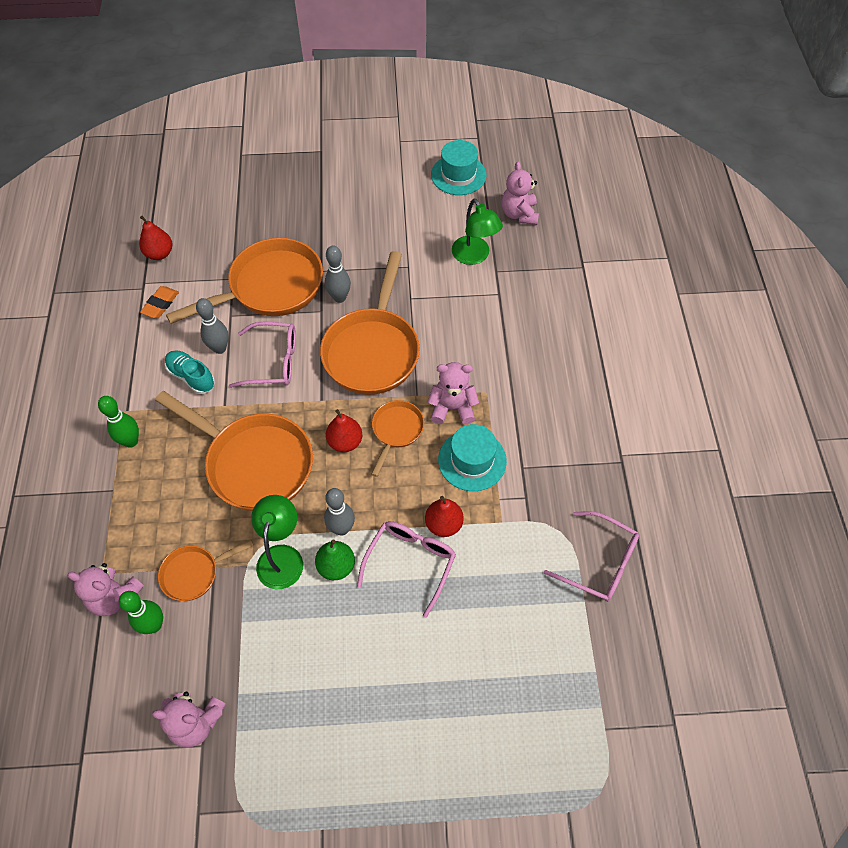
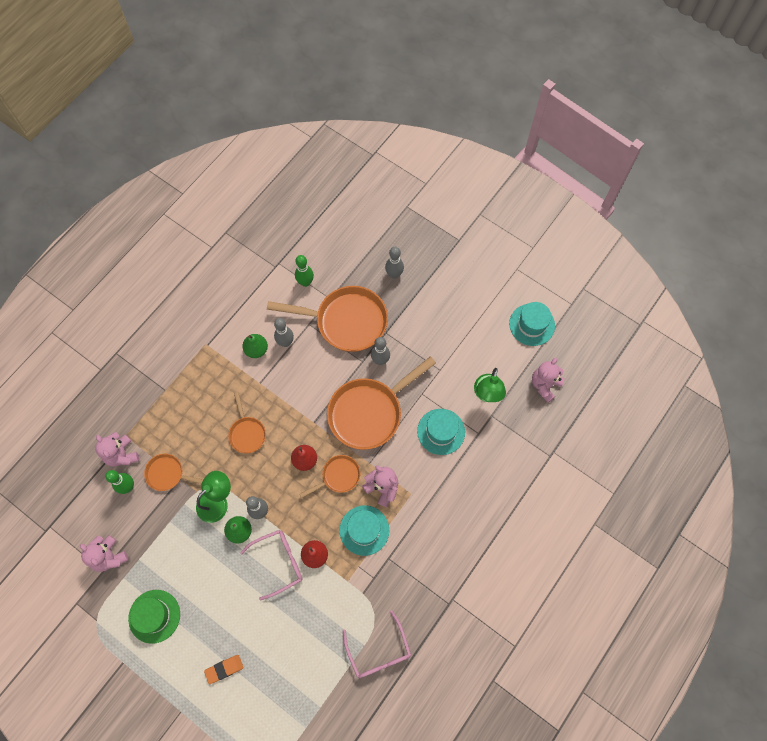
camera: 40 degrees right, 10 degrees up
(131, 441) = (195, 367): green bowling pin -> green bowling pin (305, 282)
(159, 254) = (302, 248): red pear -> none
(160, 304) = (276, 286): orange eraser -> orange eraser (224, 669)
(191, 377) = (256, 350): turquoise shoe -> green pear
(254, 463) = (247, 433): orange pan -> orange pan, size x0.51
(272, 361) = (307, 374): pink glasses -> none
(282, 217) = (394, 274): none -> grey bowling pin
(315, 741) = (154, 616): none -> green hat
(461, 317) = (441, 431): none -> turquoise hat

